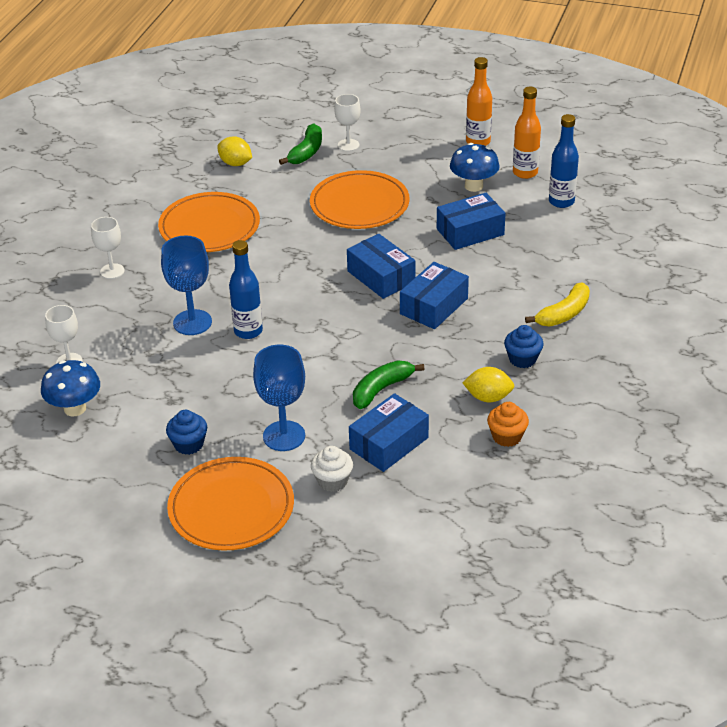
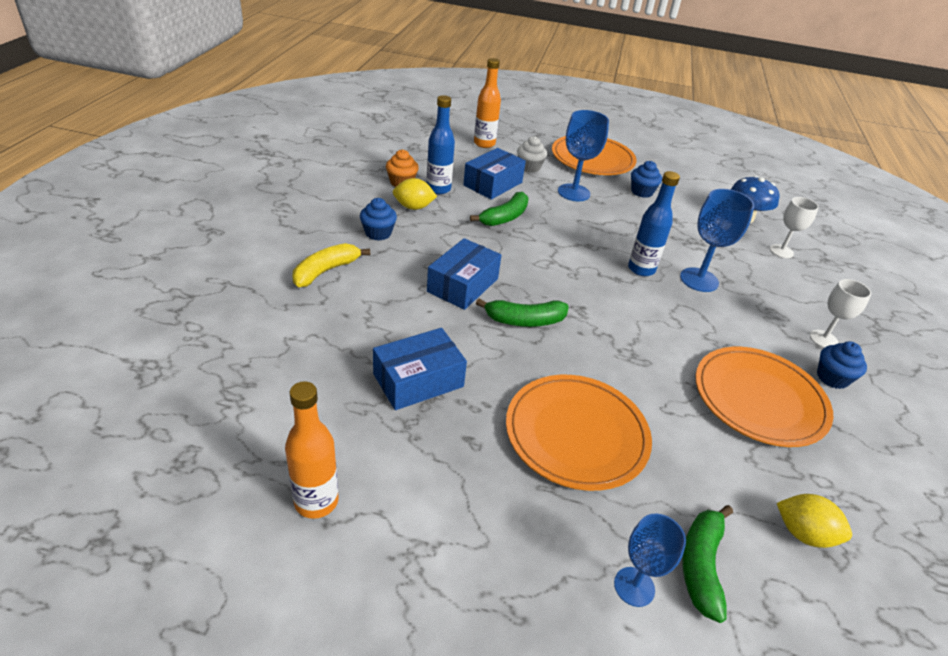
camera: 170 degrees right, 0 degrees up
(134, 242) = (832, 378): none -> blue cupcake
(348, 145) = (634, 586): white goblet -> blue goblet
(381, 277) = (524, 320): blue box -> green banana
(473, 186) = (407, 470): blue mushroom -> none
(478, 142) = (389, 596): orange bottle -> orange bottle (484, 144)
(561, 201) = (275, 432): blue bottle -> blue bottle (438, 189)

